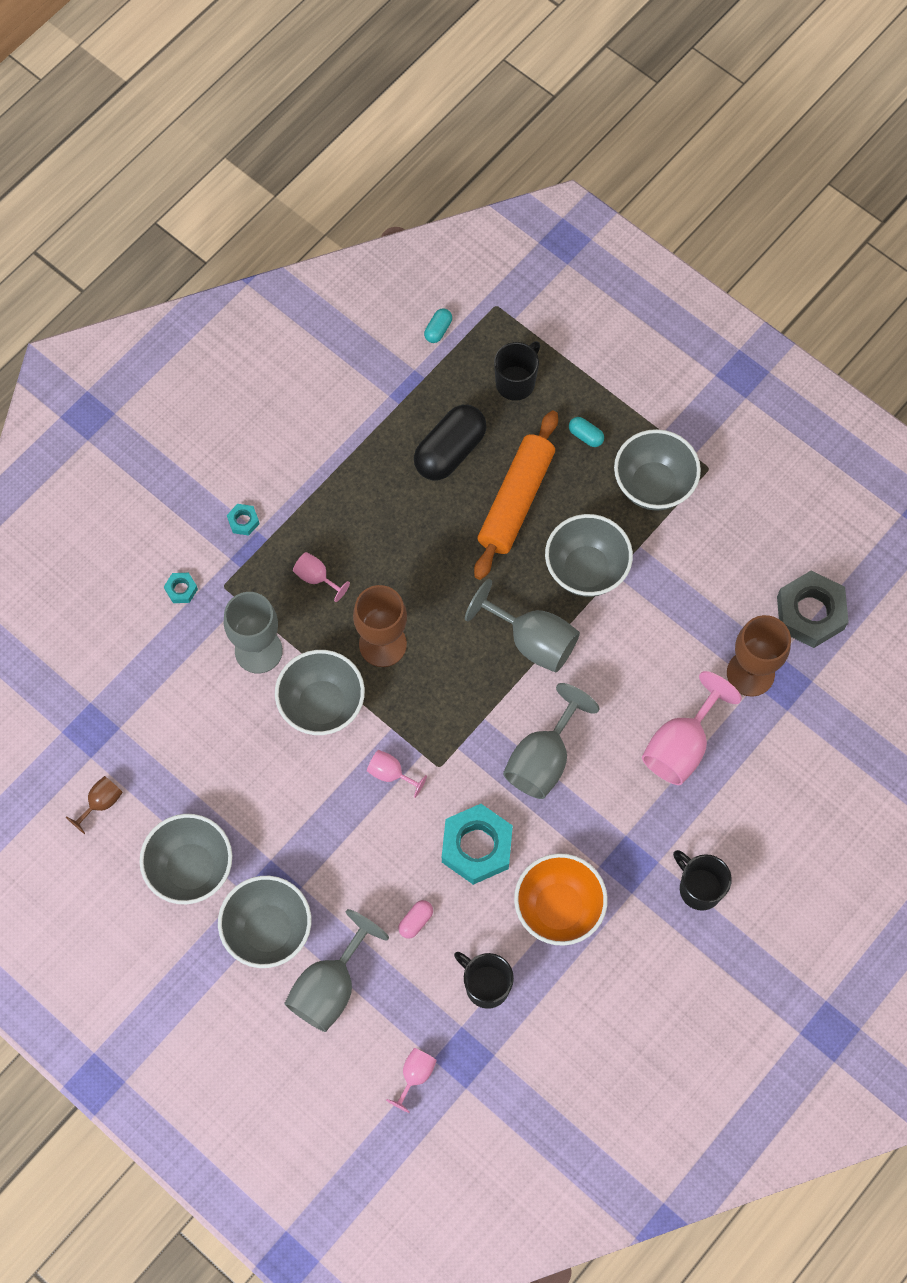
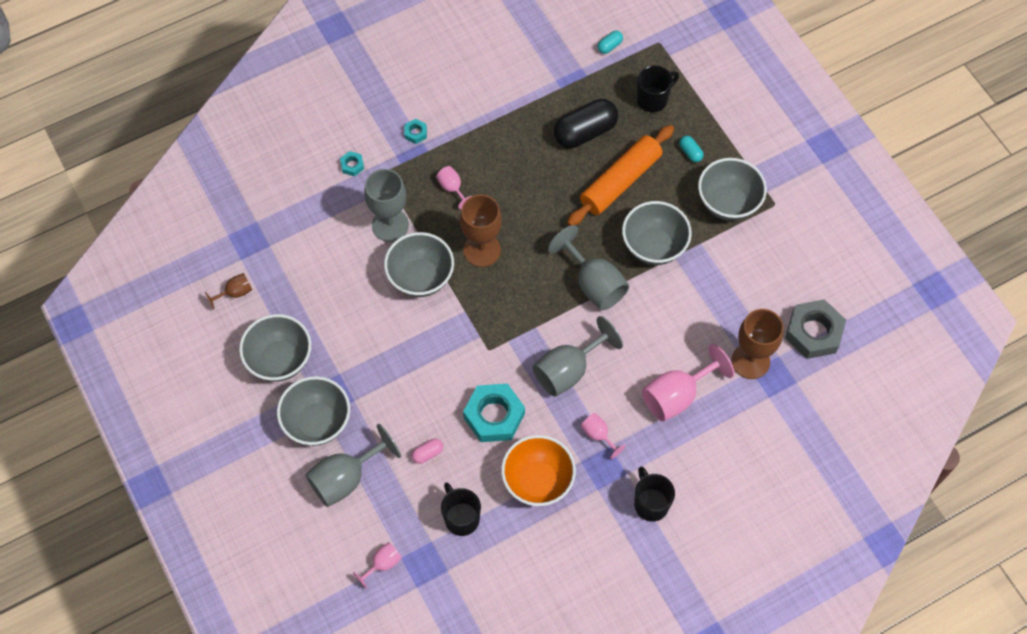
camera: 20 degrees right, 5 degrees down
(391, 774) = (451, 343): pink goblet -> pink goblet (598, 435)

